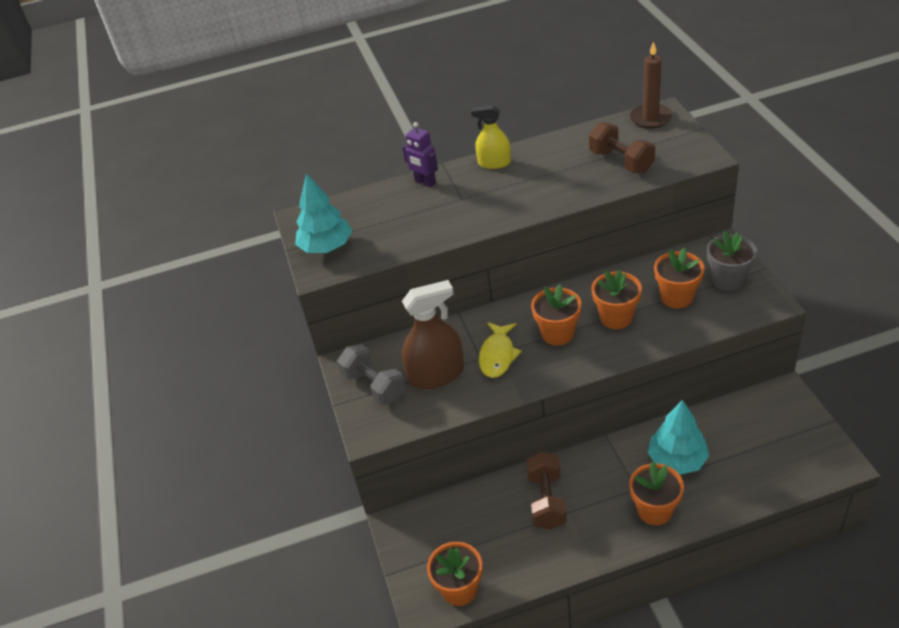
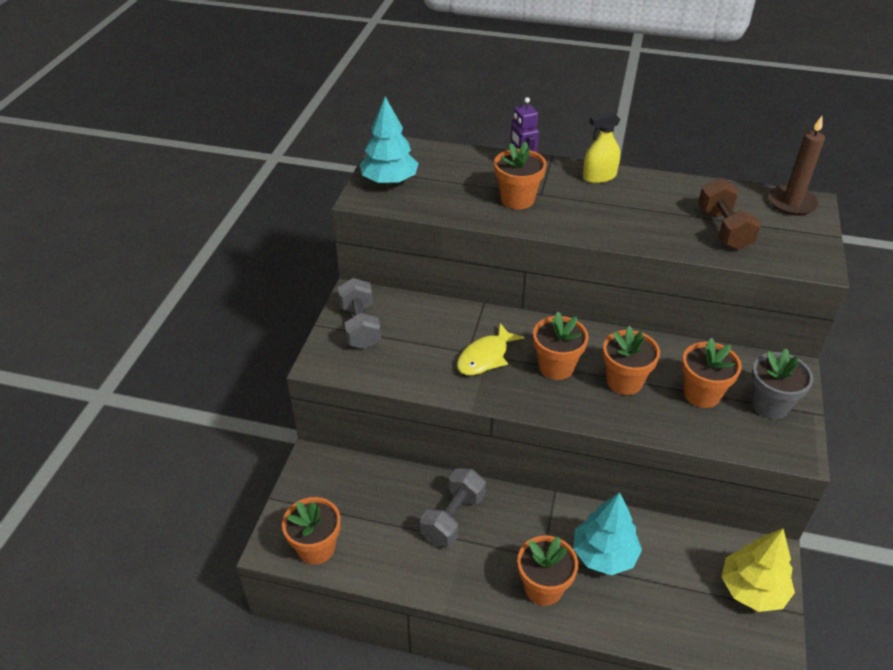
camera: 25 degrees right, 0 degrees up
(436, 374) = (419, 345): brown spray bottle -> none
(447, 212) = (517, 199): none -> orange flower pot
(494, 163) = (599, 176): yellow spray bottle -> yellow spray bottle turned 60 degrees counterclockwise
(547, 500) = (453, 518): brown dumbbell -> grey dumbbell
(792, 423) = (752, 589): none -> yellow tree

